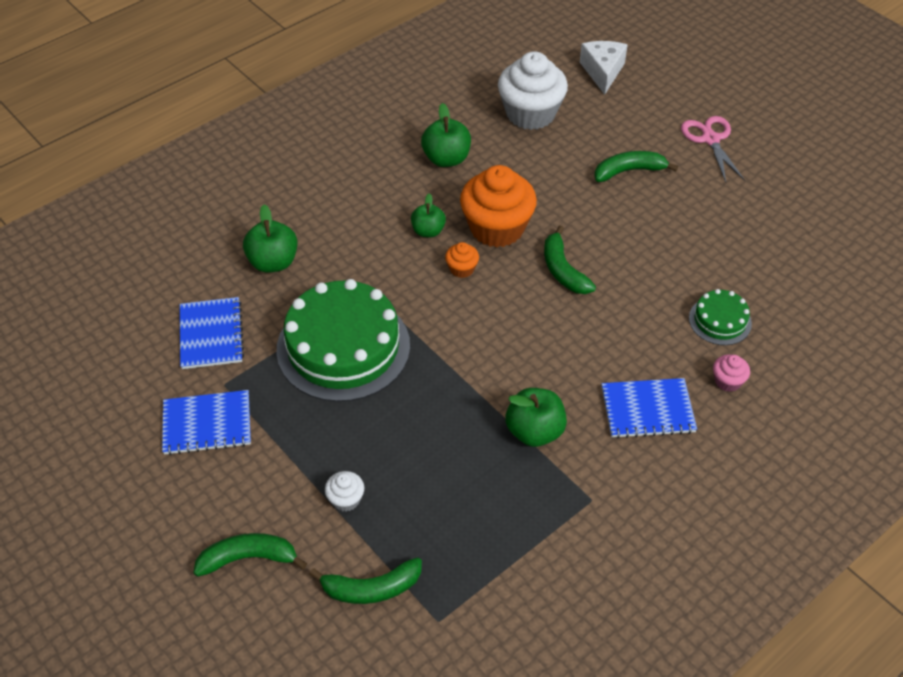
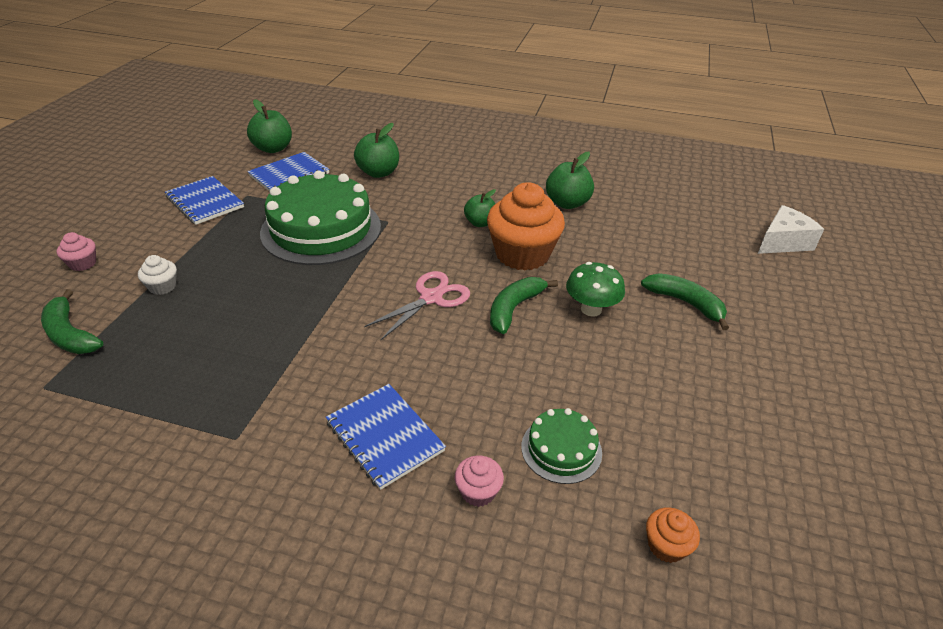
camera: 55 degrees right, 10 degrees down
(248, 558) = (83, 263): green banana -> pink cupcake
(462, 269) = (457, 253): orange cupcake -> orange cupcake (666, 546)
(530, 113) = (674, 223): white cupcake -> none
(534, 431) = (301, 364): green apple -> green apple (273, 148)
(597, 226) = (591, 309): none -> green mushroom
(710, 139) = (805, 342): pink scissors -> pink scissors (431, 298)

